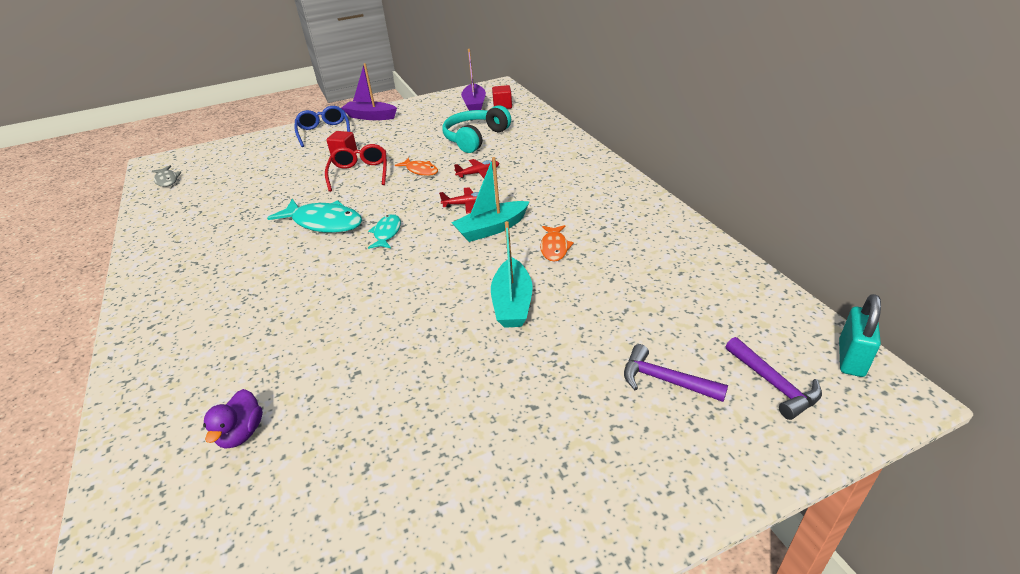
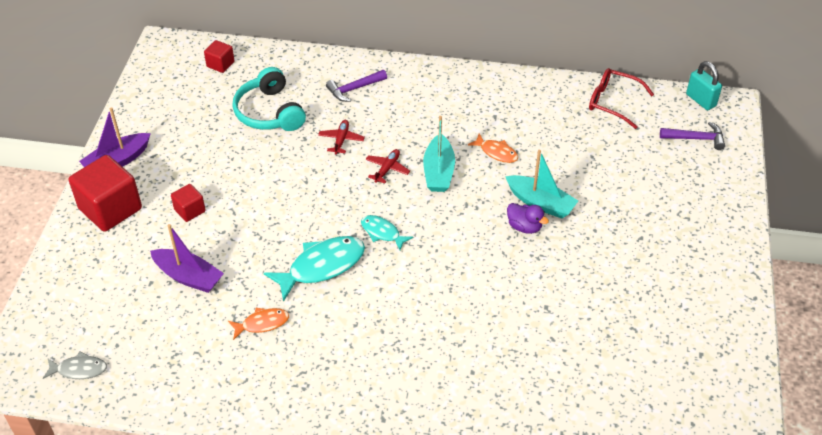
camera: 60 degrees left, 10 degrees up
(242, 433) = (560, 382): purple duck -> purple duck (524, 227)
(324, 132) = (110, 209): blue glasses -> red cube
(359, 173) = (249, 213): red glasses -> red glasses (613, 102)
(420, 170) = (293, 172): orange fish -> orange fish (262, 323)
(474, 104) = (190, 79): purple boat -> purple boat (188, 277)
(664, 380) = (662, 175): purple hammer -> purple hammer (354, 89)

